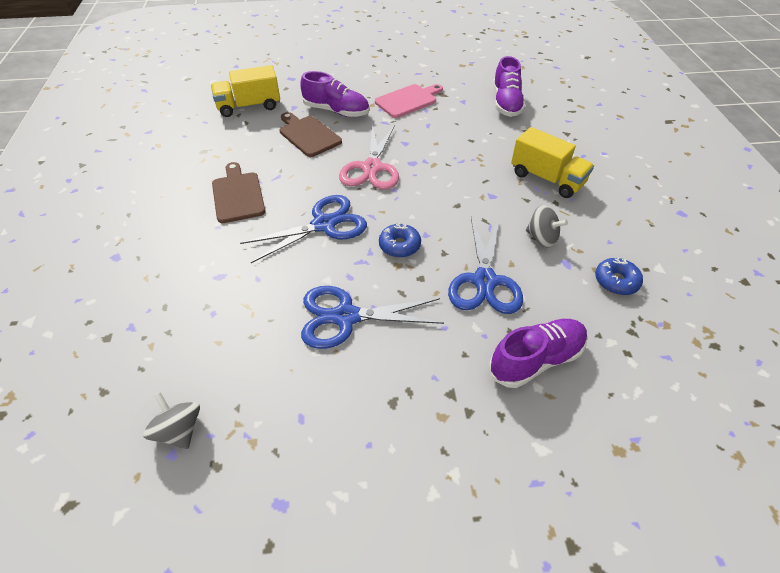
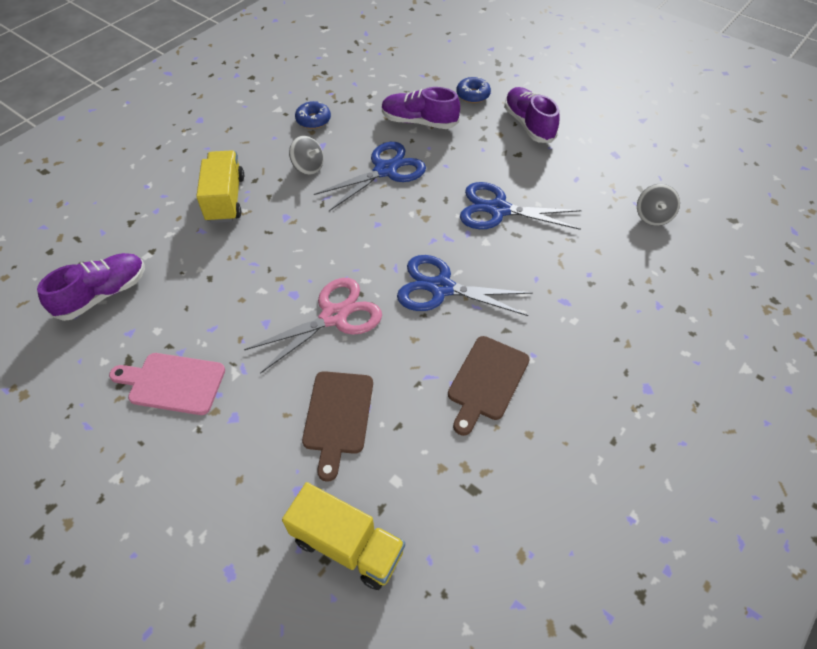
camera: 135 degrees left, 5 degrees up
(336, 111) = (263, 434): purple shoe -> purple shoe (528, 124)
(346, 317) = (498, 210): blue scissors -> blue scissors turned 150 degrees clockwise
(399, 245) = (406, 229): blue donut -> blue donut (473, 95)
(542, 238) = (308, 167): grey spinning top -> grey spinning top turned 135 degrees clockwise

